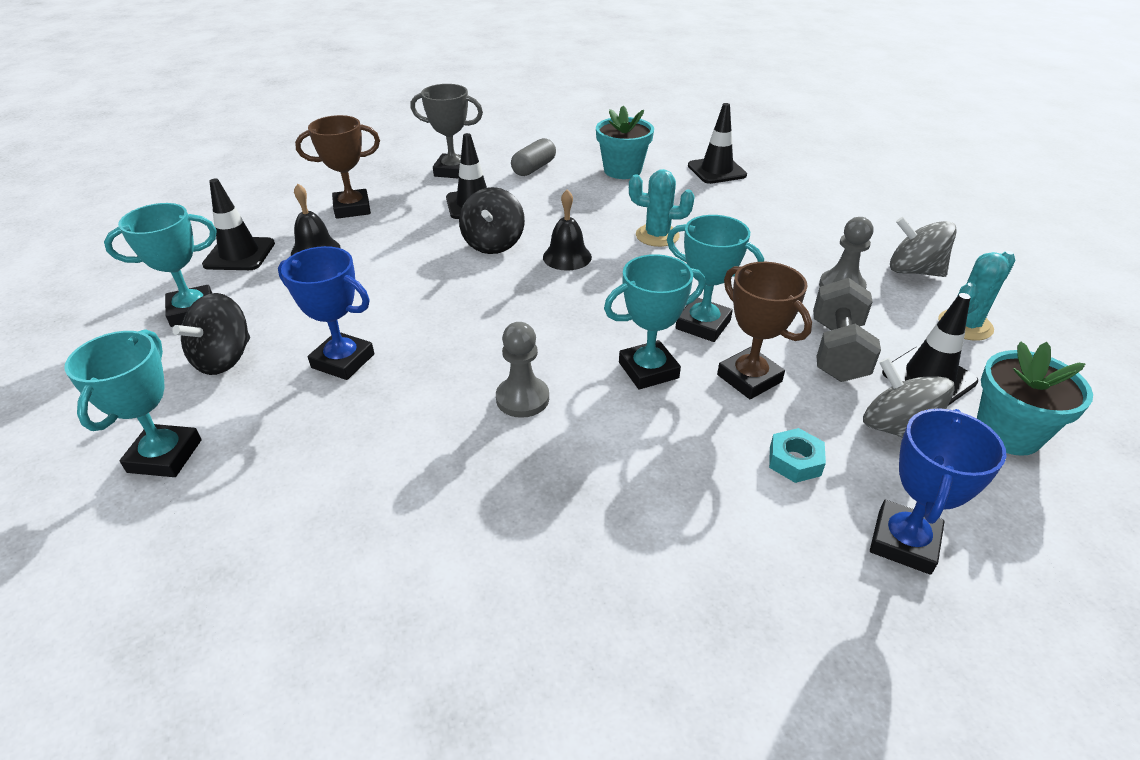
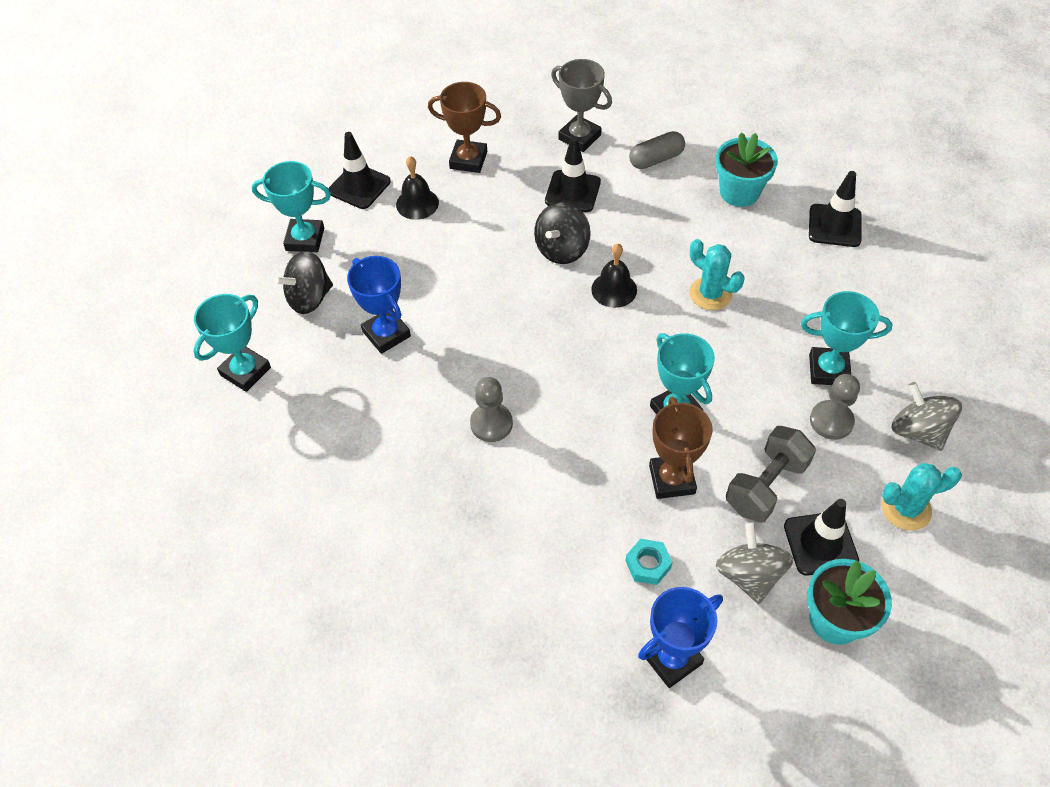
camera: 30 degrees right, 15 degrees up
(648, 370) = (599, 438): turquoise trophy -> turquoise trophy (828, 370)

